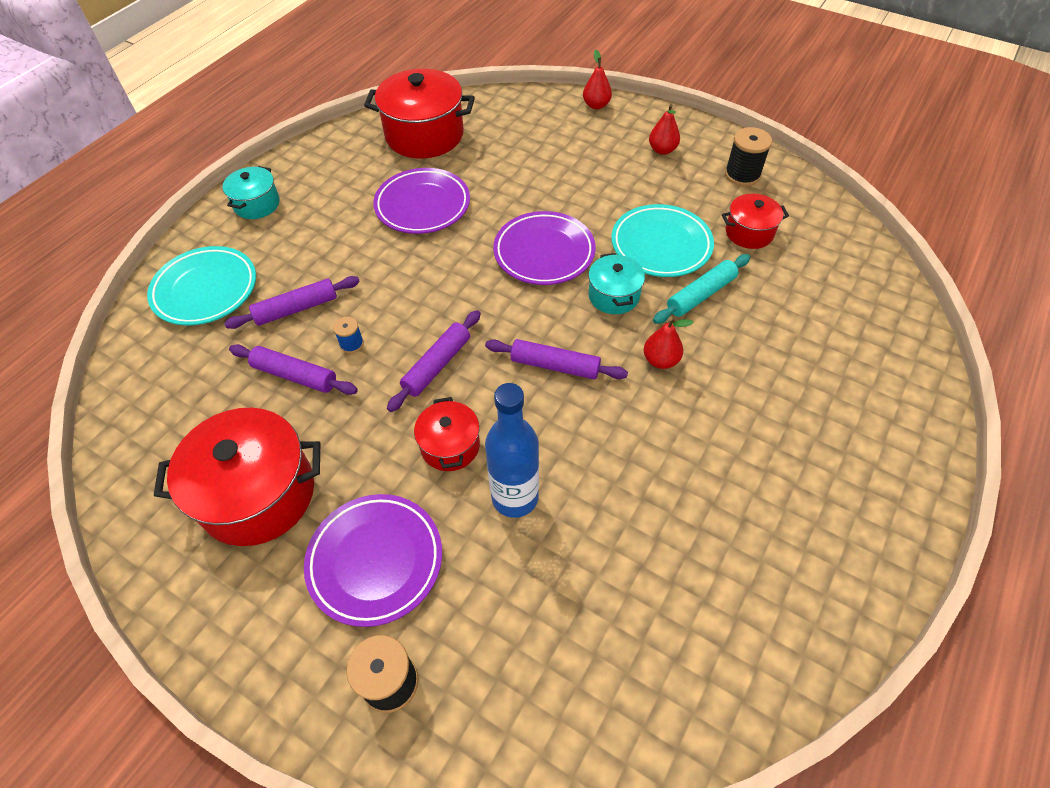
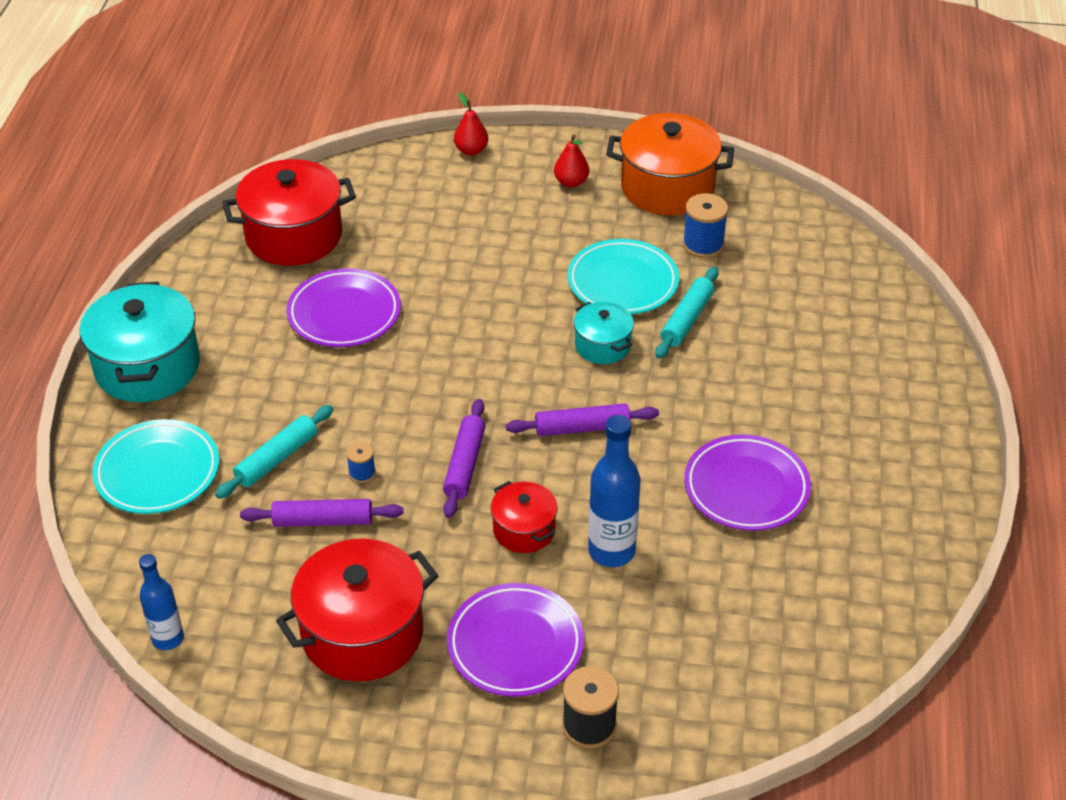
camera: 25 degrees left, 10 degrees down
(112, 437) = (168, 638): none -> blue bottle
(257, 204) = (147, 367): turquoise pot -> turquoise pot, size x1.85
(296, 309) = (277, 459): purple rolling pin -> turquoise rolling pin
(544, 252) = (507, 324): purple plate -> purple plate (746, 488)
(660, 360) = (680, 391): red pear -> none
(742, 175) = (667, 187): black spool -> orange pot
(749, 232) = (703, 245): red pot -> blue spool

